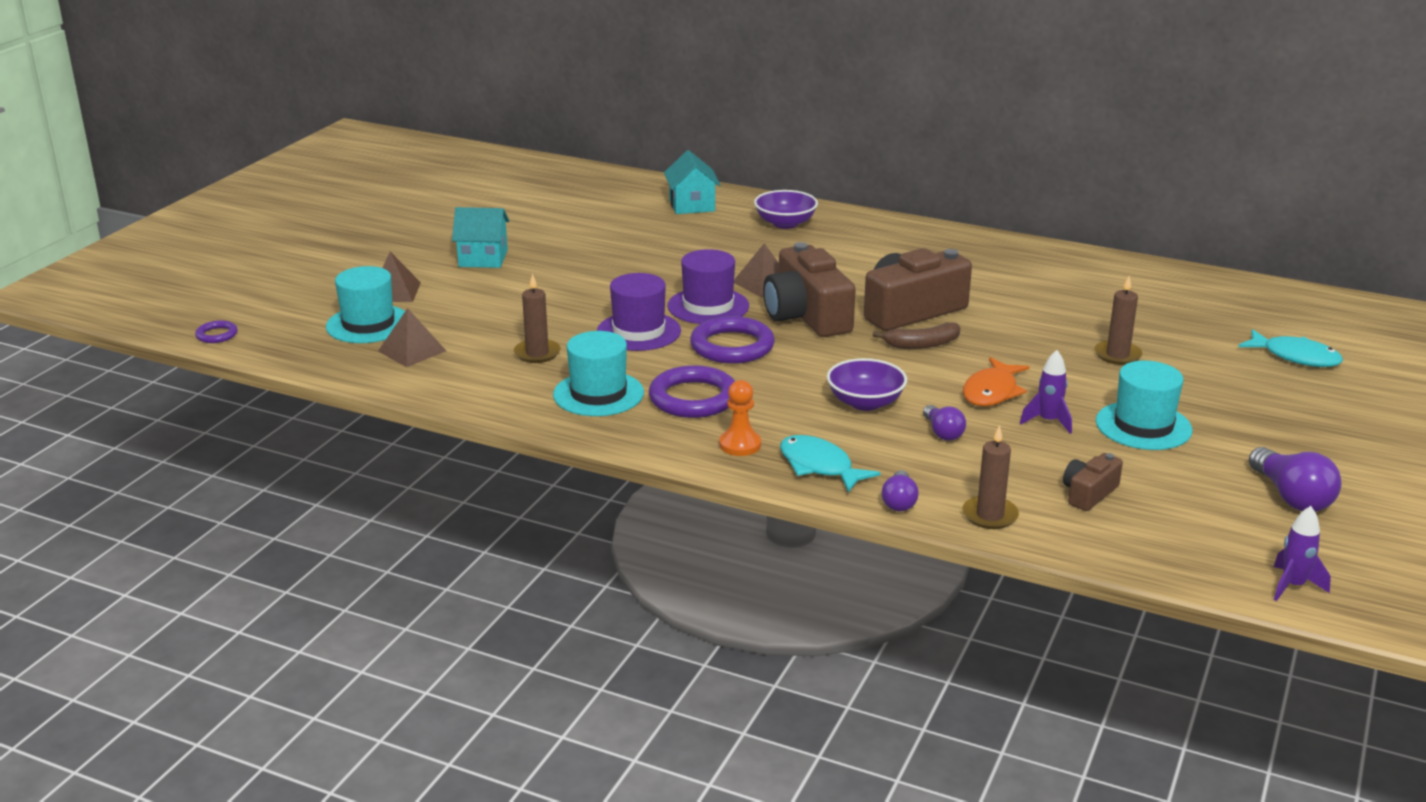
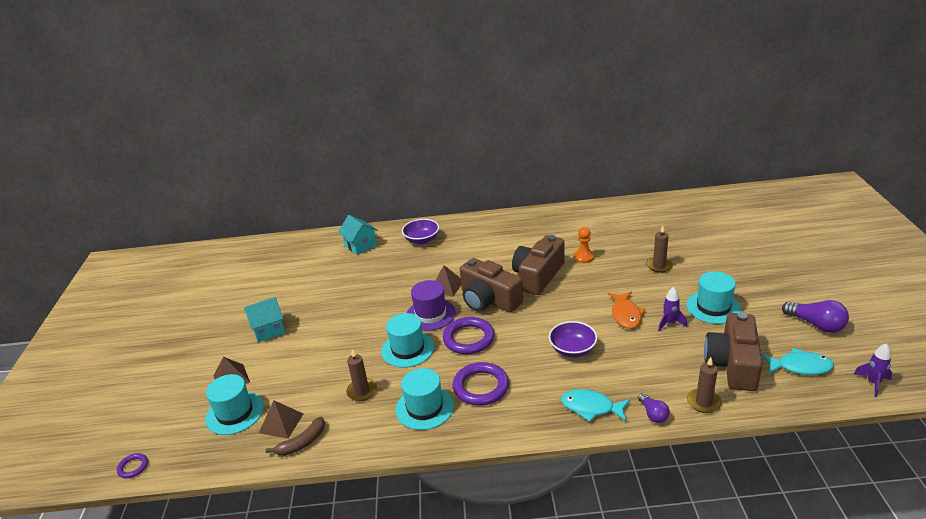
camera: 25 degrees left, 5 degrees up
(638, 331) = (407, 349): purple hat -> turquoise hat
(740, 445) = (536, 411): orange pawn -> orange pawn (584, 257)
(922, 344) = (564, 296): brown banana -> brown banana (302, 443)
(942, 433) = (629, 354): purple light bulb -> none
(1089, 493) = (732, 364): brown camera -> brown camera, size x2.01
(1295, 357) = (733, 235): turquoise fish -> turquoise fish (800, 367)

